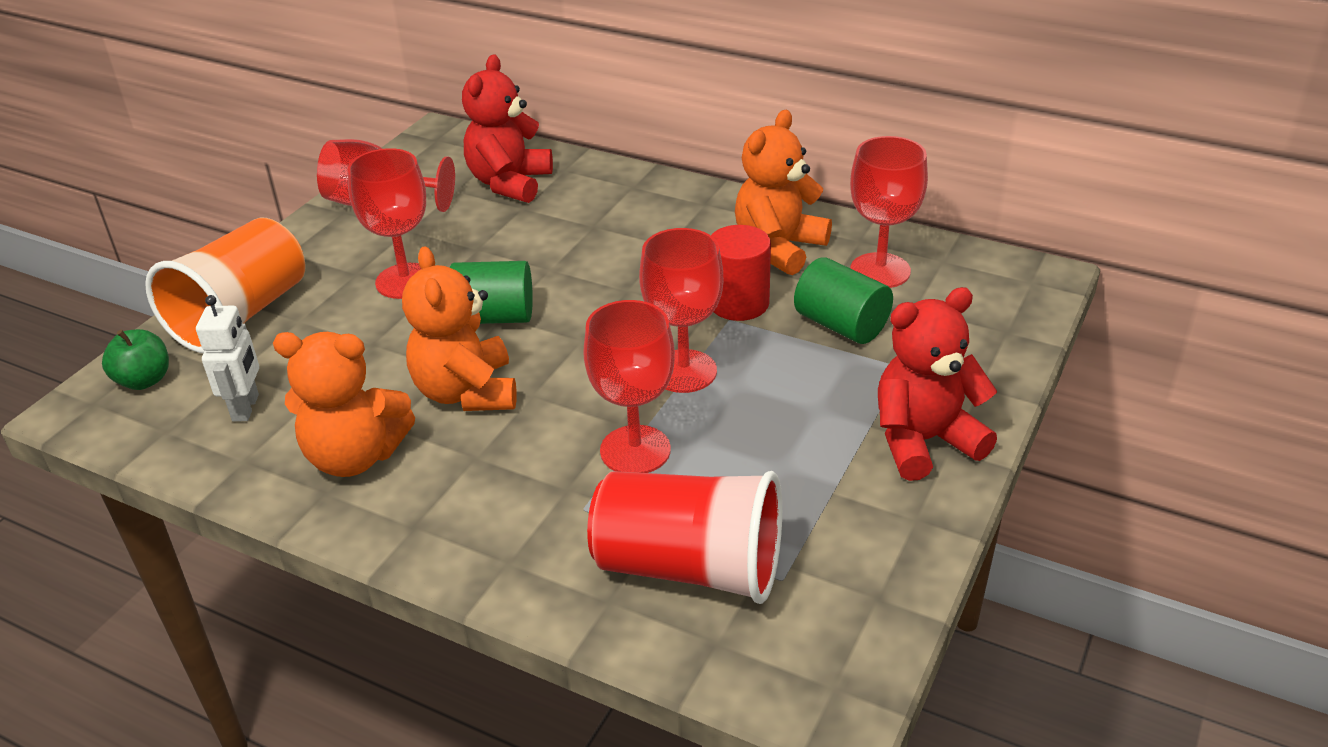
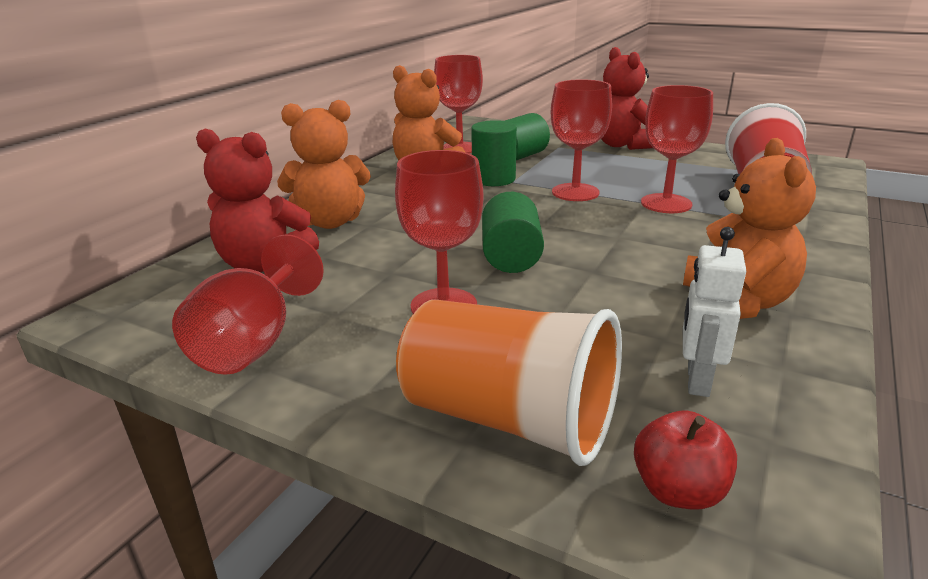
camera: 90 degrees left, 10 degrees down
(144, 380) = (678, 490): green apple -> red apple
(246, 408) = (697, 380): white robot -> white robot turned 75 degrees counterclockwise
(466, 392) = (624, 261): orange teddy bear -> orange teddy bear (330, 222)
(739, 303) = (493, 179): red cylinder -> green cylinder

